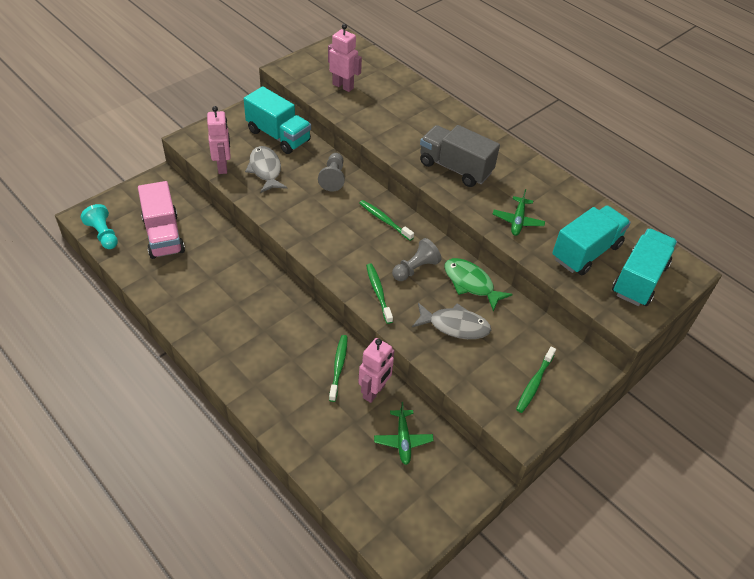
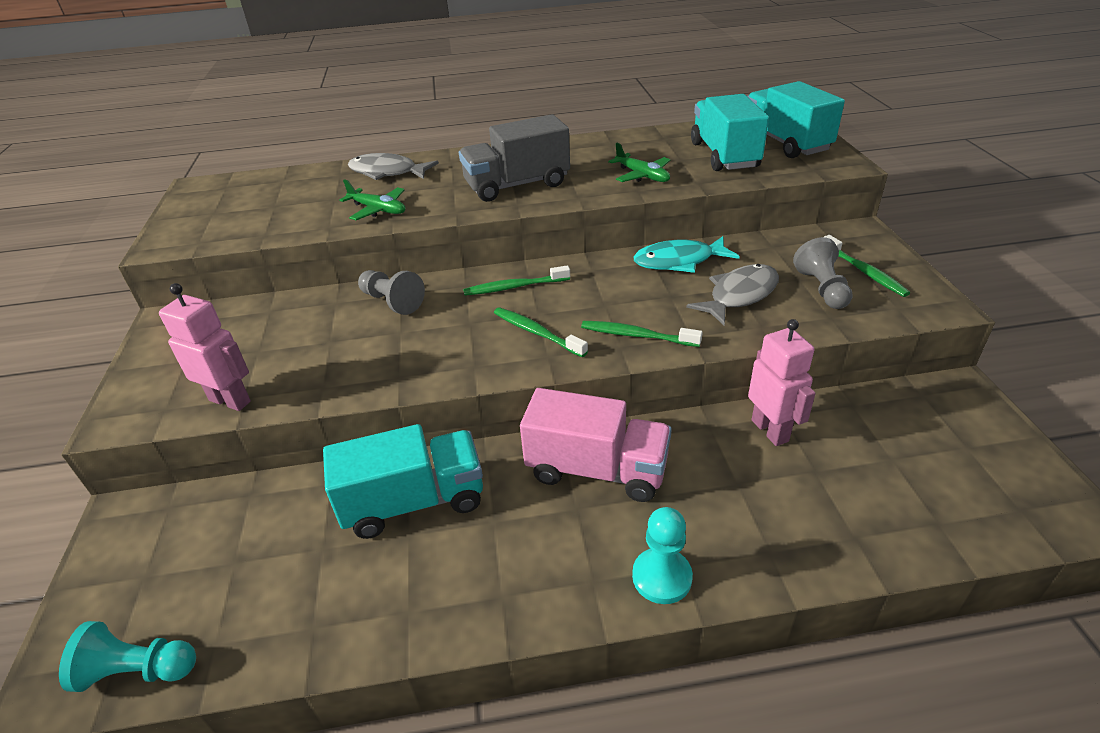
camera: 50 degrees left, 10 degrees down
(163, 235) = (250, 566): pink truck -> pink truck (597, 470)
(243, 379) = (662, 577): none -> turquoise pawn
(265, 170) = (298, 358): grey fish -> grey fish (387, 172)
(278, 136) = (249, 322): turquoise truck -> turquoise truck (414, 502)
(338, 367) = (704, 449): green toothbrush -> green toothbrush (536, 332)
(343, 86) = (270, 212): pink robot -> none
(403, 440) = (870, 435): green plane -> green plane (378, 210)
(415, 269) = (620, 292): grey pawn -> grey pawn (822, 289)
(471, 283) = (679, 261): green fish -> turquoise fish

